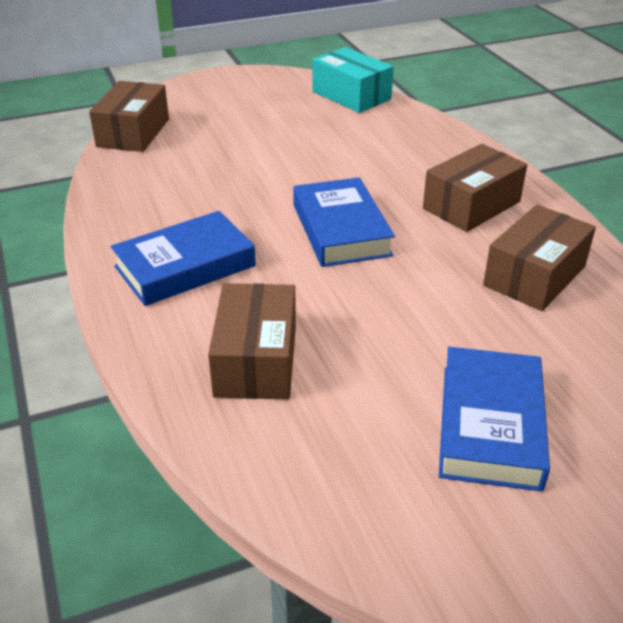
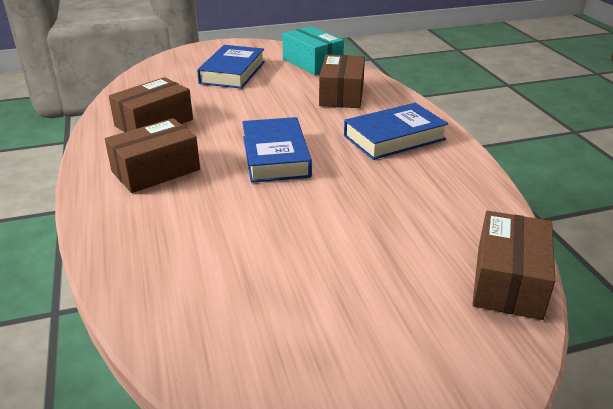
camera: 175 degrees left, 5 degrees down
(351, 95) = (197, 349): turquoise box -> turquoise box (312, 63)

